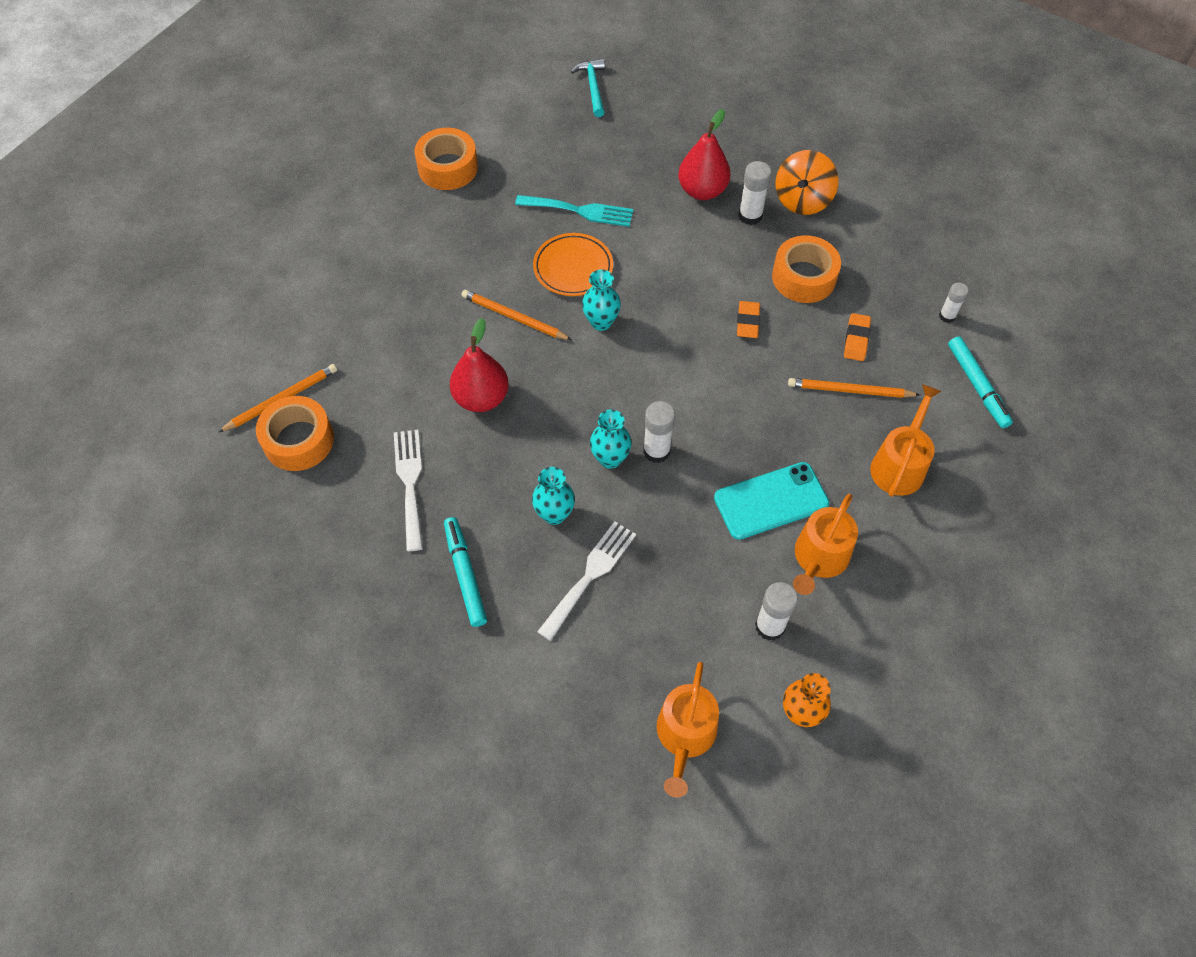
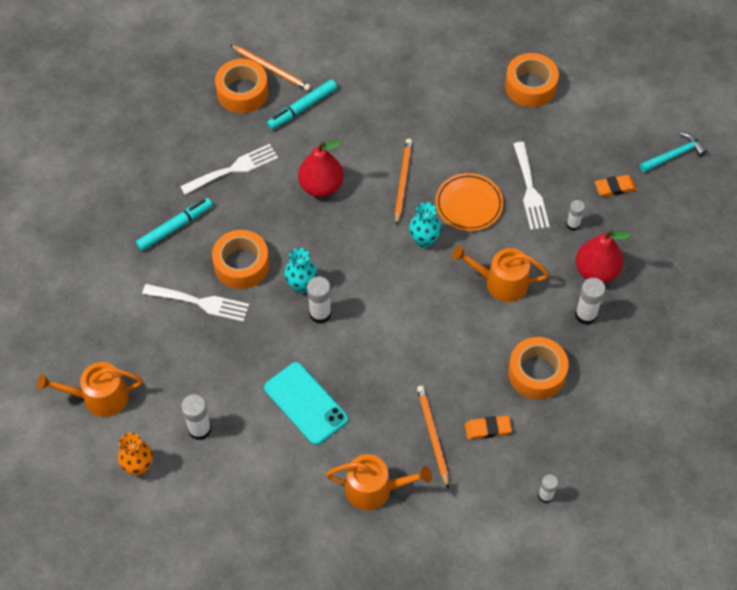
camera: 70 degrees right, 0 degrees up
(554, 514) = (241, 265): turquoise vase -> orange tape
(580, 211) = (530, 190): turquoise fork -> white fork
(638, 190) = (573, 224): none -> white glue stick
(748, 322) = (470, 343): orange eraser -> orange eraser (615, 187)
(802, 200) = (624, 350): orange spinning top -> none
(819, 558) = (267, 449): orange watering can -> orange watering can (501, 282)
(977, 386) = (479, 534): turquoise marker -> turquoise marker (302, 108)

